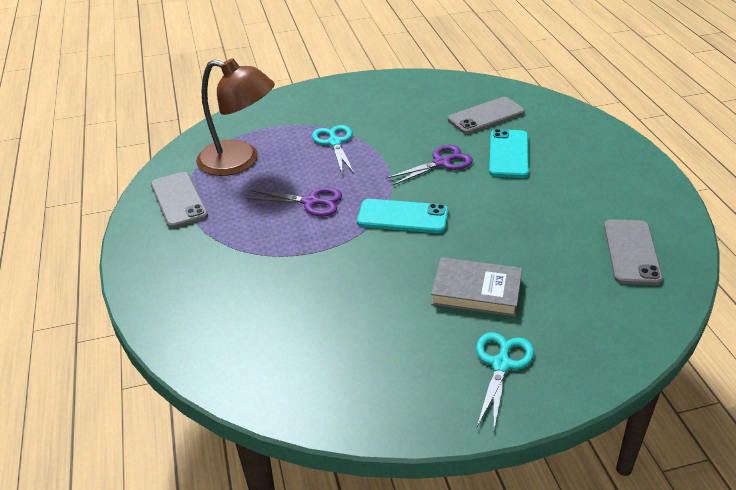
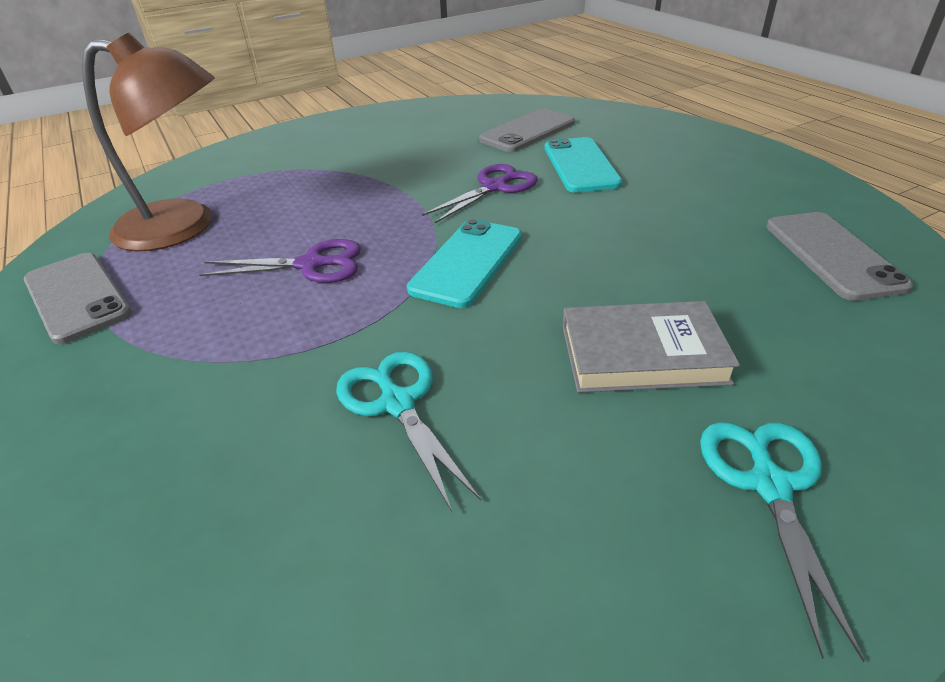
camera: 15 degrees left, 0 degrees up
(335, 142) = (330, 185): turquoise scissors -> turquoise scissors (397, 403)
(402, 217) = (467, 262): turquoise phone -> turquoise phone turned 60 degrees counterclockwise

